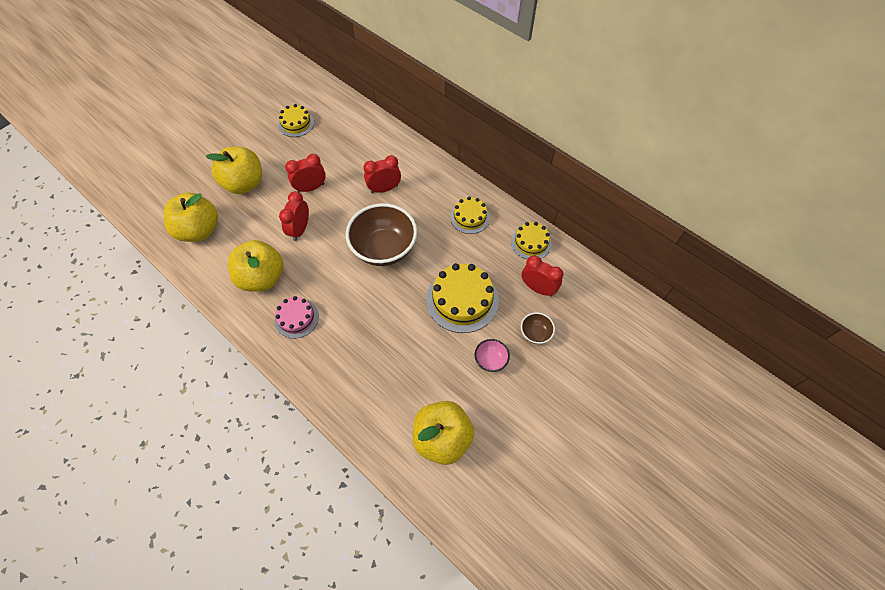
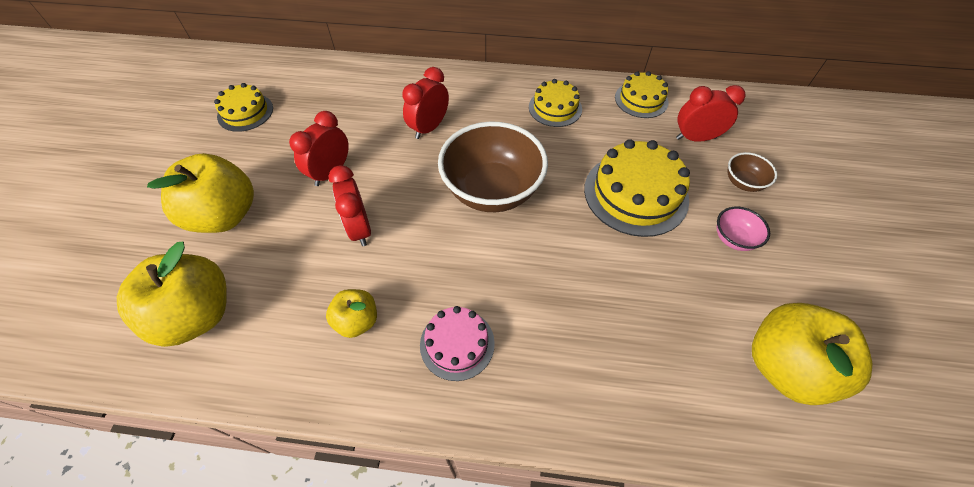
camera: 35 degrees left, 5 degrees down
(262, 278) = (357, 321): yellow apple -> yellow apple, size x0.54

